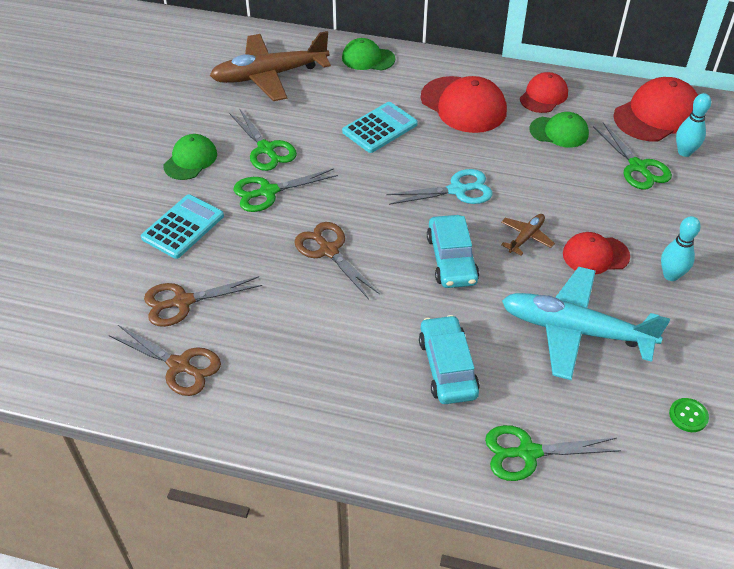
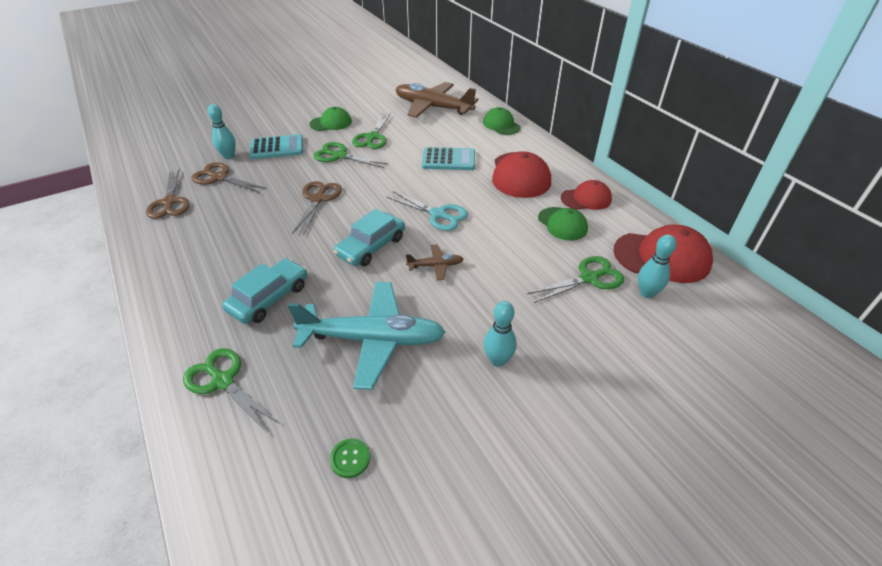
camera: 45 degrees right, 5 degrees down
(145, 273) = (229, 156): none -> turquoise bowling pin
(575, 330) = (372, 339): turquoise plane -> turquoise plane turned 120 degrees clockwise
(595, 255) = (463, 307): red cap -> none
(637, 167) = (589, 278): green scissors -> green scissors turned 135 degrees counterclockwise

